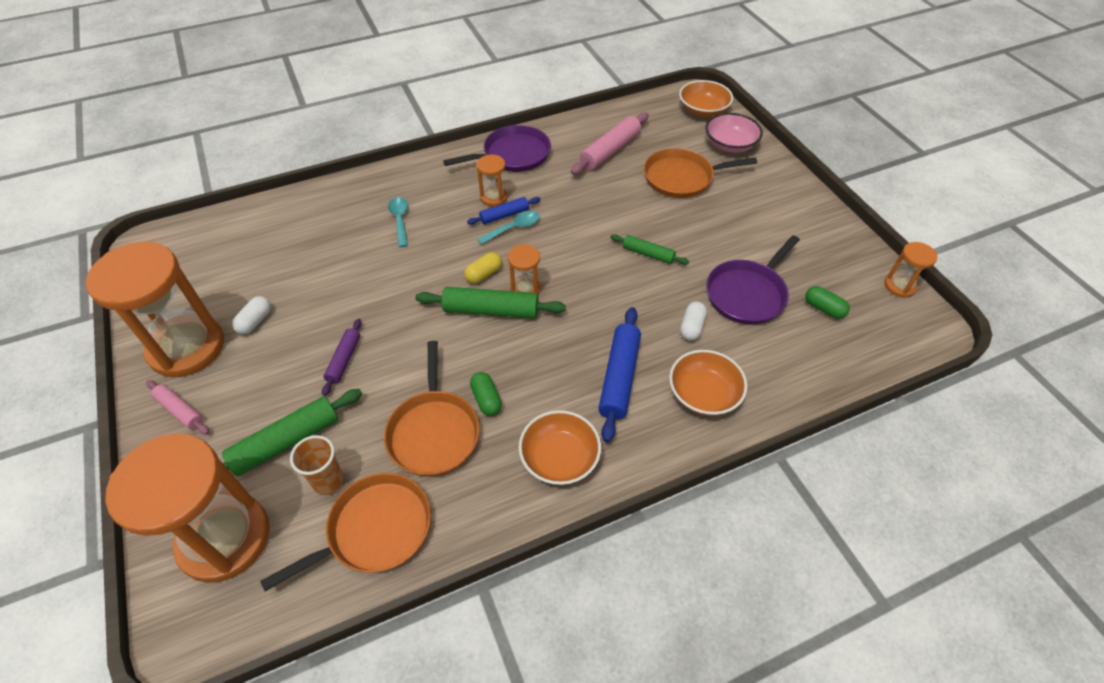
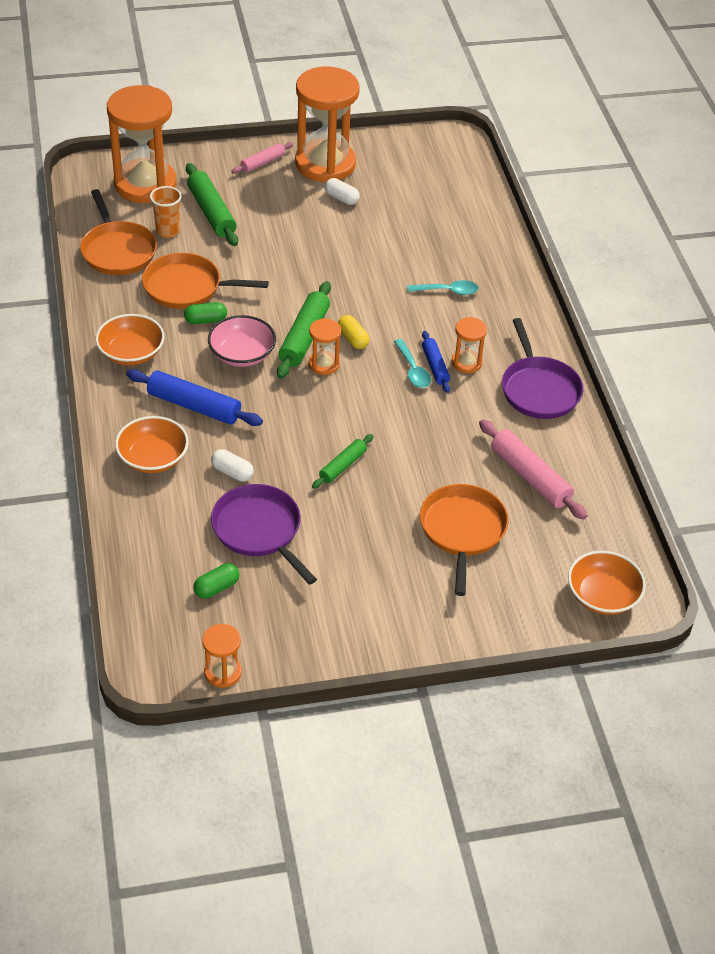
camera: 100 degrees right, 5 degrees down
(344, 360) = (280, 245): purple rolling pin -> none
(730, 145) = (519, 600): pink bowl -> pink bowl (242, 354)

